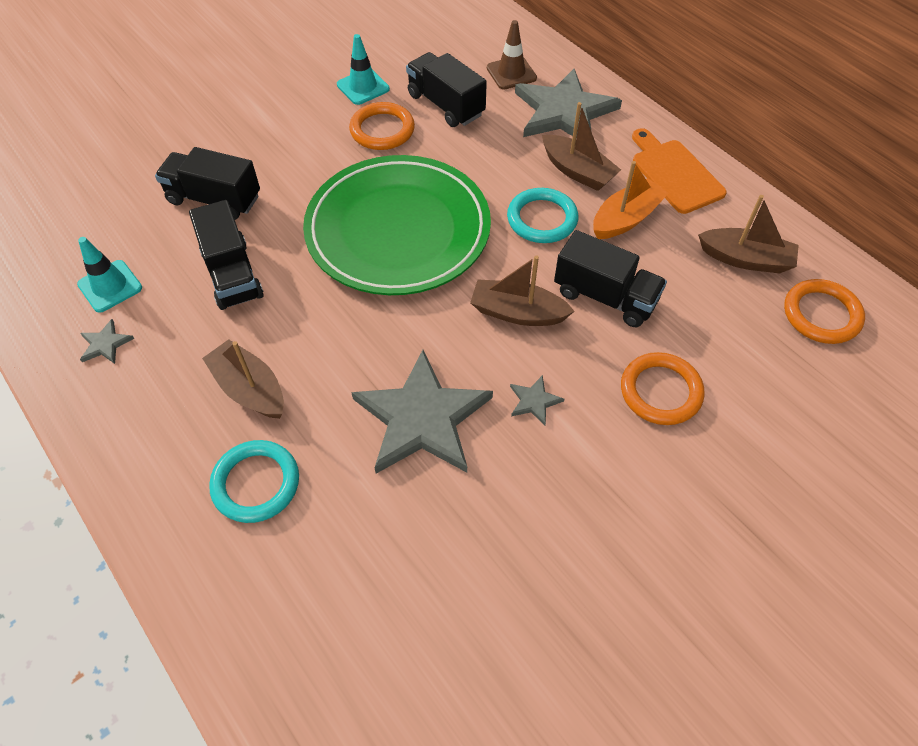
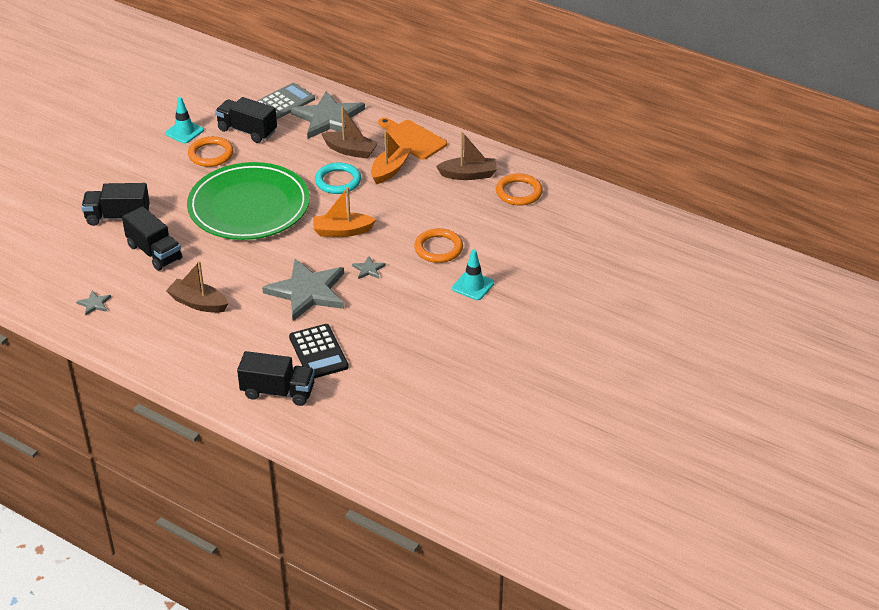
camera: 20 degrees left, 15 degrees down
(110, 286) = (78, 276): turquoise traffic cone -> turquoise traffic cone (473, 286)
(256, 483) = (226, 341): turquoise ring -> none
(392, 558) = (318, 352): none -> black calculator
(511, 73) = (283, 102): brown traffic cone -> grey calculator
(517, 312) = (342, 231): brown boat -> orange boat
(605, 297) = (391, 212): black truck -> black truck (278, 391)

